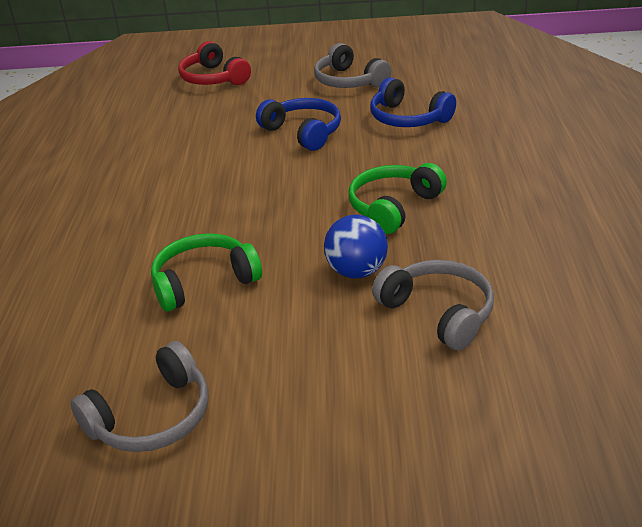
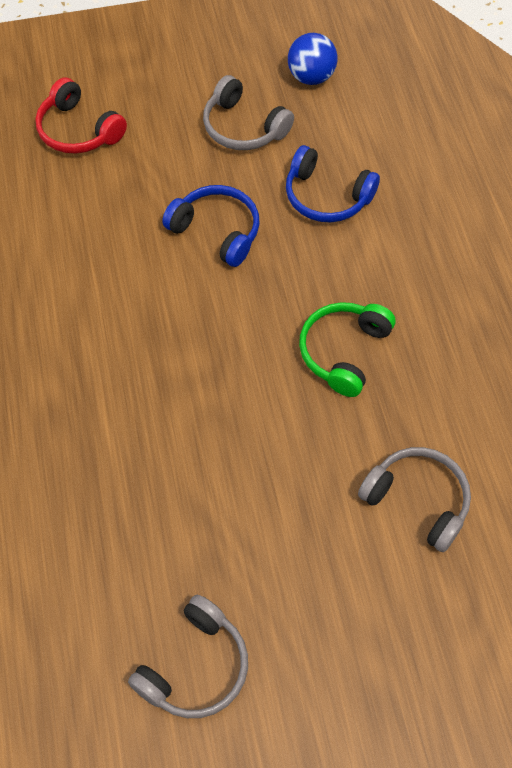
camera: 15 degrees left, 25 degrees up
(203, 281) = (183, 486): green headphones -> none
(357, 271) = (330, 453): blue ball -> blue ball (311, 77)

